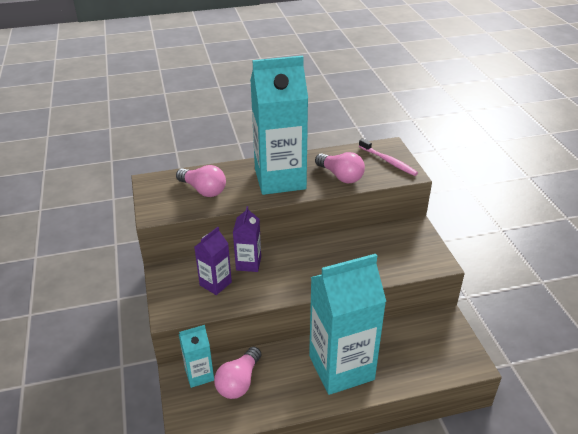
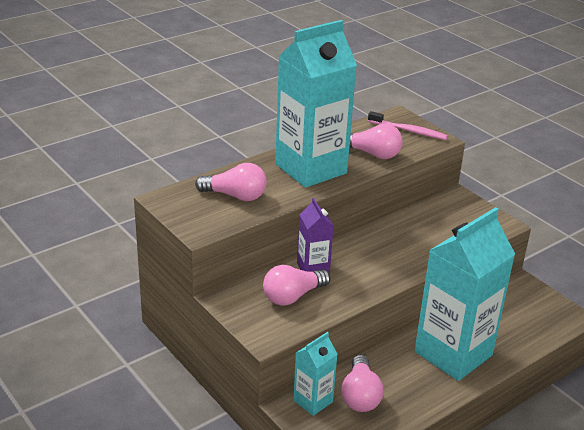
camera: 25 degrees left, 5 degrees down
(215, 283) = (293, 296): purple carton -> pink light bulb

